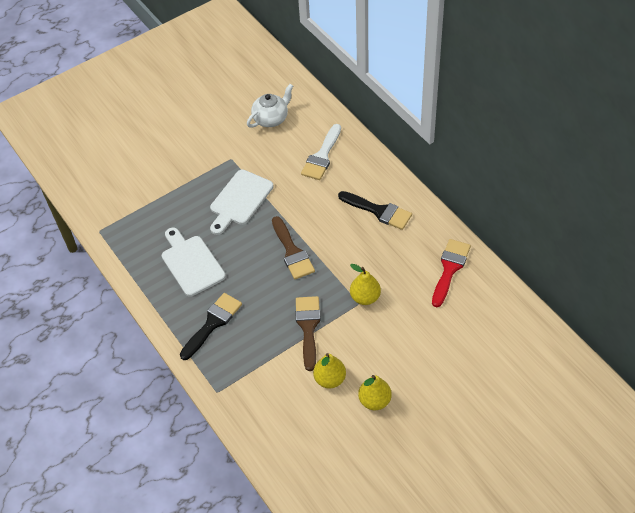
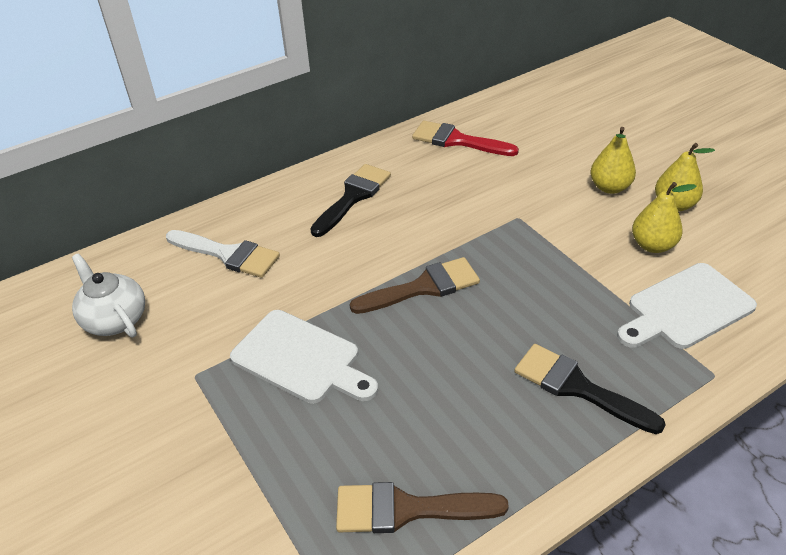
camera: 90 degrees left, 10 degrees down
(191, 263) = (444, 427): white cutting board -> white cutting board (686, 308)
(308, 327) = (567, 268): brown brush -> brown brush (407, 509)
(365, 297) = (507, 211): yellow pear -> yellow pear (609, 187)

